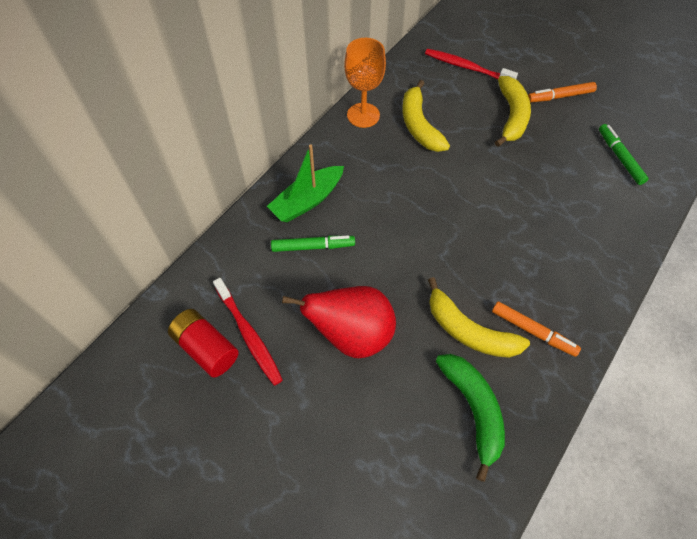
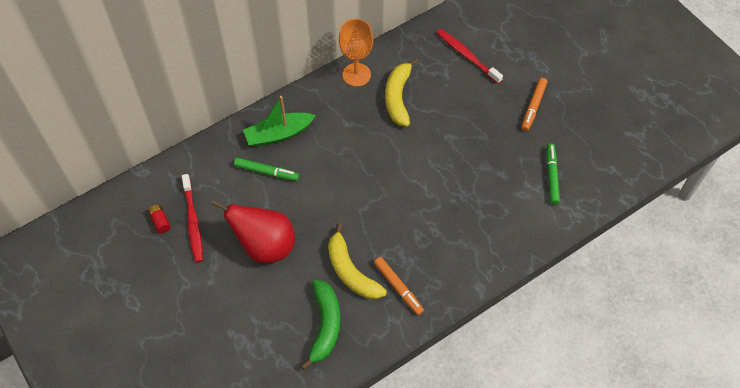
camera: 20 degrees right, 0 degrees up
(206, 348) = (160, 221): red battery -> red battery, size x0.54
(511, 116) = (480, 112): yellow banana -> none
(560, 96) = (533, 107): orange marker -> orange marker turned 75 degrees counterclockwise

